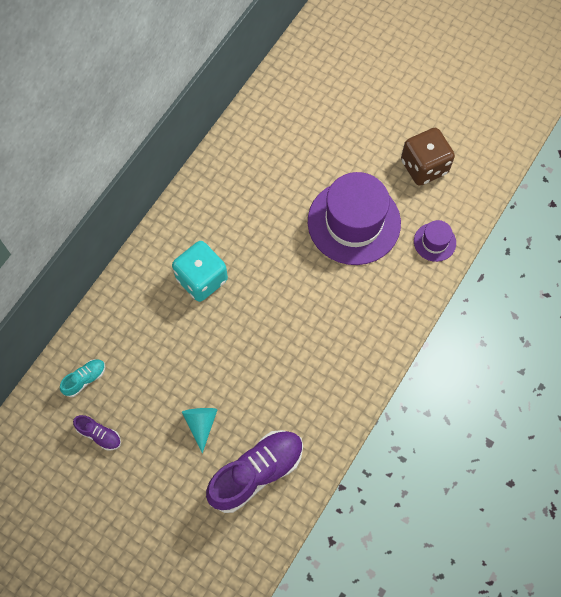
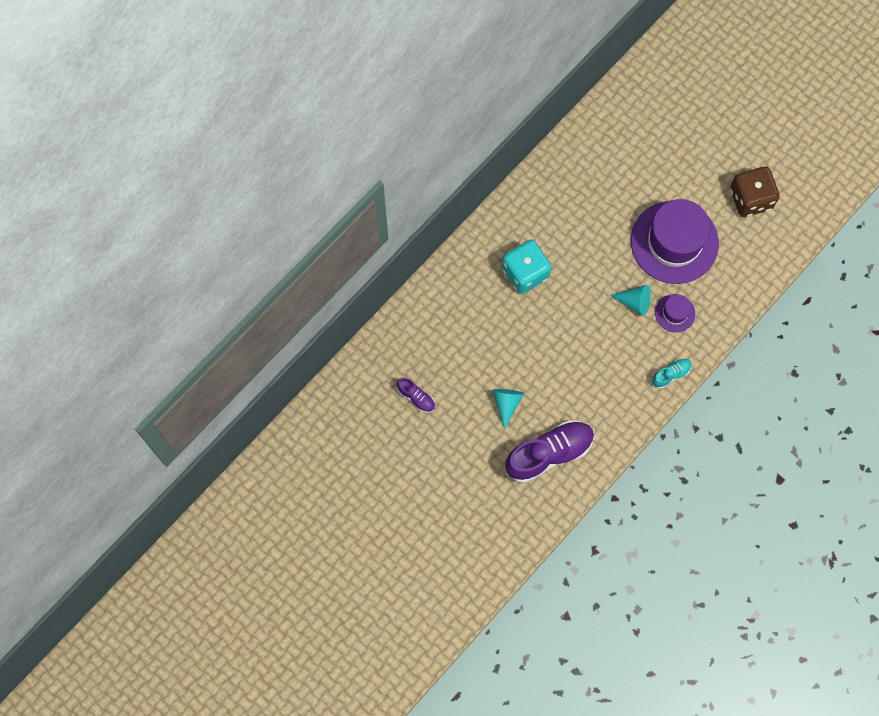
camera: 10 degrees right, 5 degrees up
(85, 379) = (409, 347): turquoise shoe -> turquoise shoe (671, 374)
(323, 290) = (634, 302): none -> turquoise cone
(434, 242) = (746, 273): purple hat -> purple hat (675, 313)

